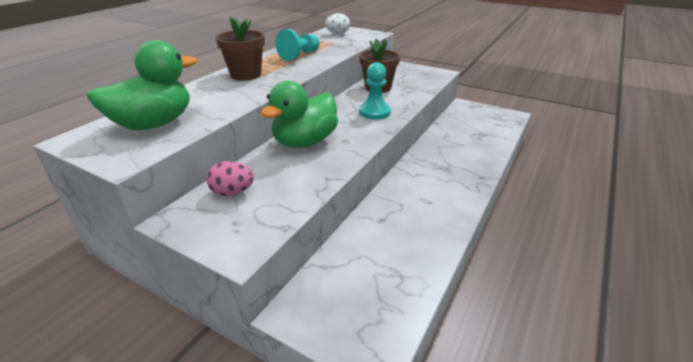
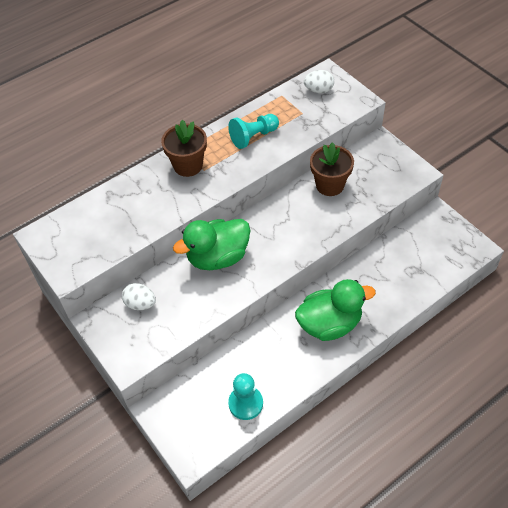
camera: 25 degrees right, 20 degrees up
(154, 124) = (95, 231): green duck -> green duck (329, 324)
(232, 192) = (140, 304): pink egg -> white egg
(374, 112) = (301, 230): turquoise pawn -> turquoise pawn (245, 403)

